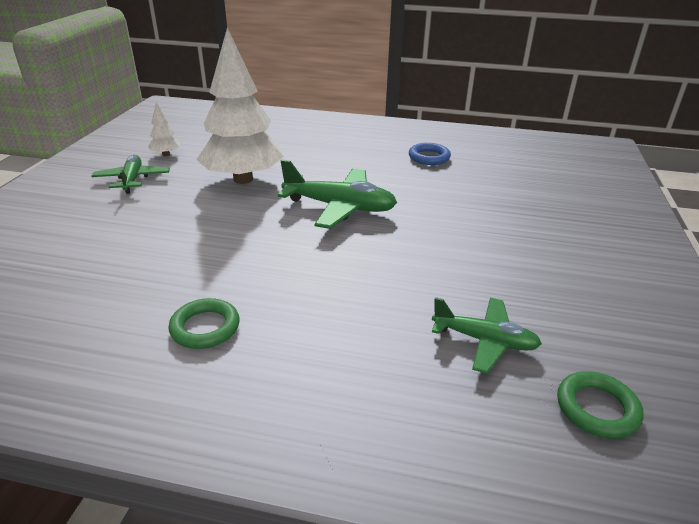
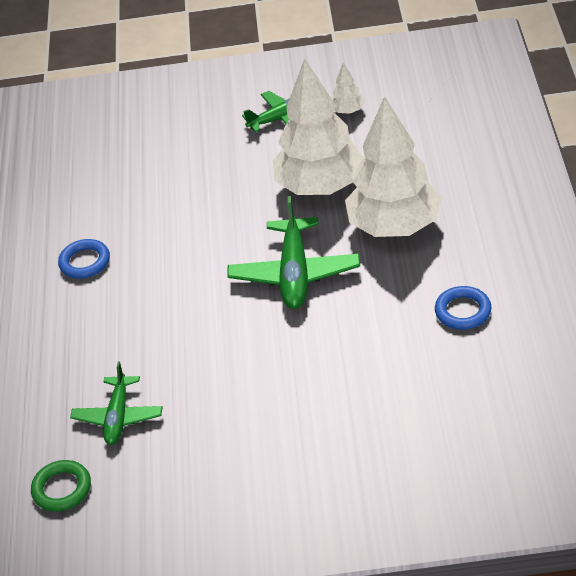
camera: 80 degrees right, 10 degrees up
(205, 328) = (85, 262): green ring -> blue ring
(321, 162) = (394, 226): none -> white tree

